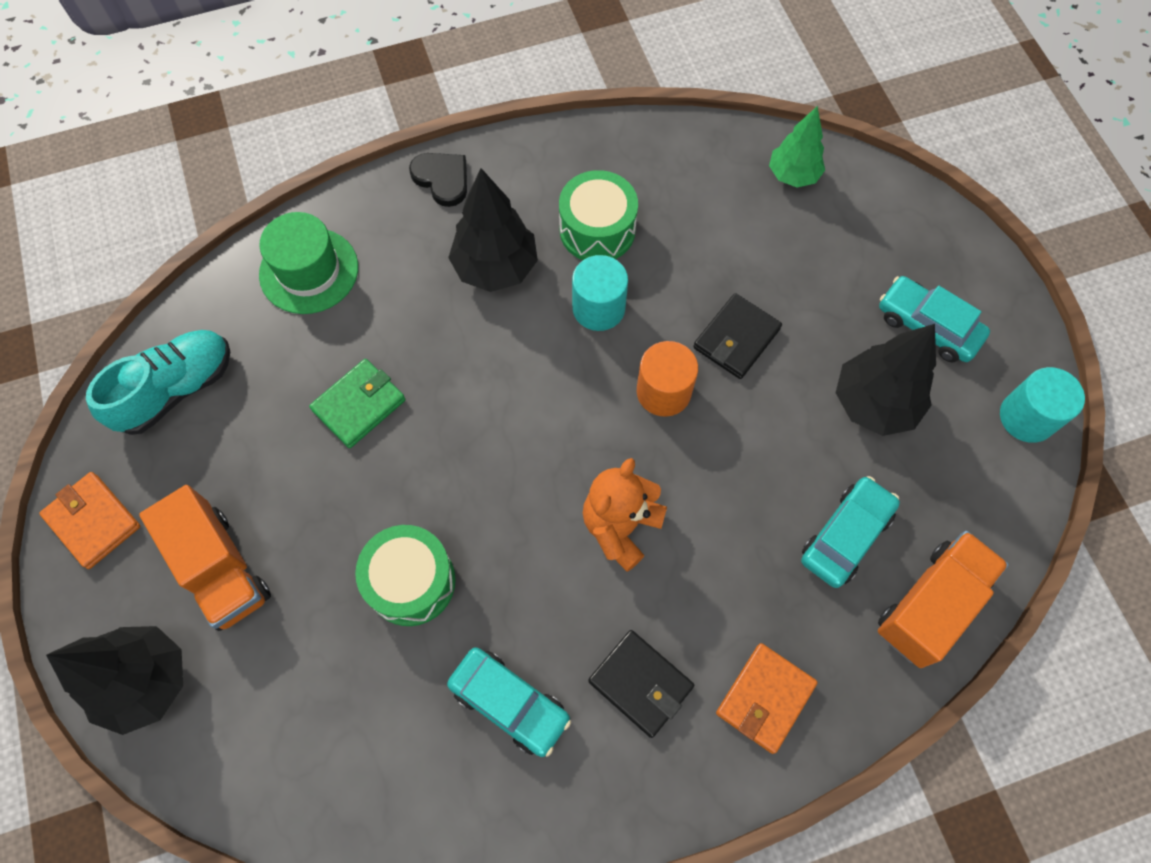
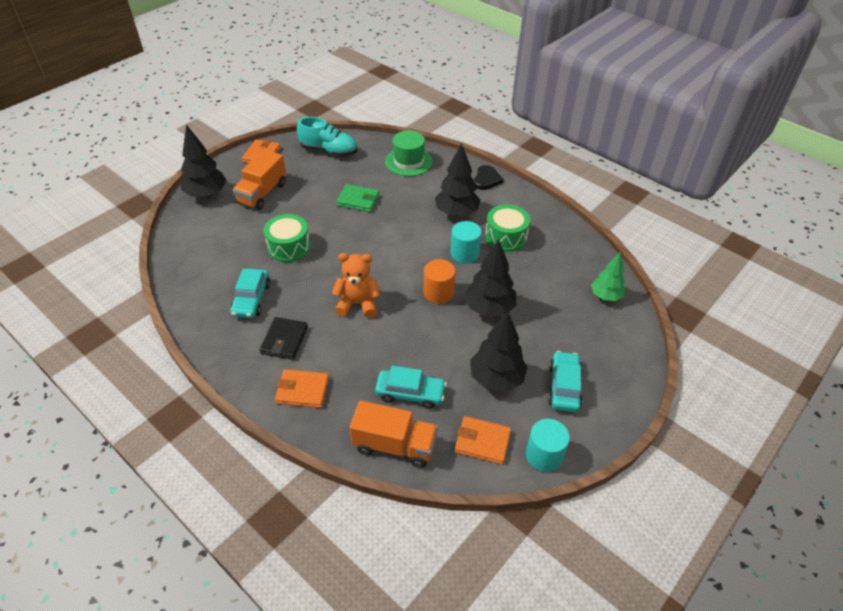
camera: 60 degrees right, 20 degrees down
(736, 338) = (489, 309): black wallet -> black tree
(974, 482) = (482, 442): none -> orange wallet

